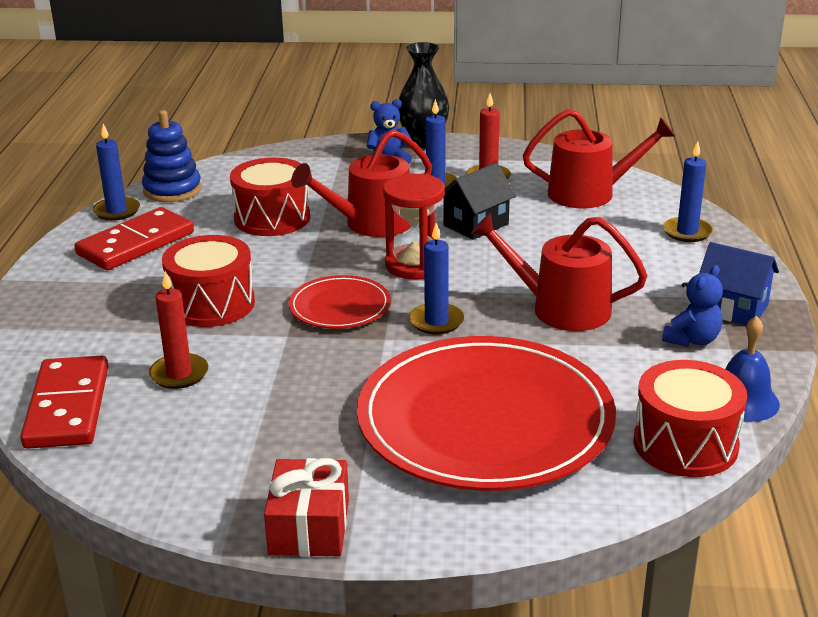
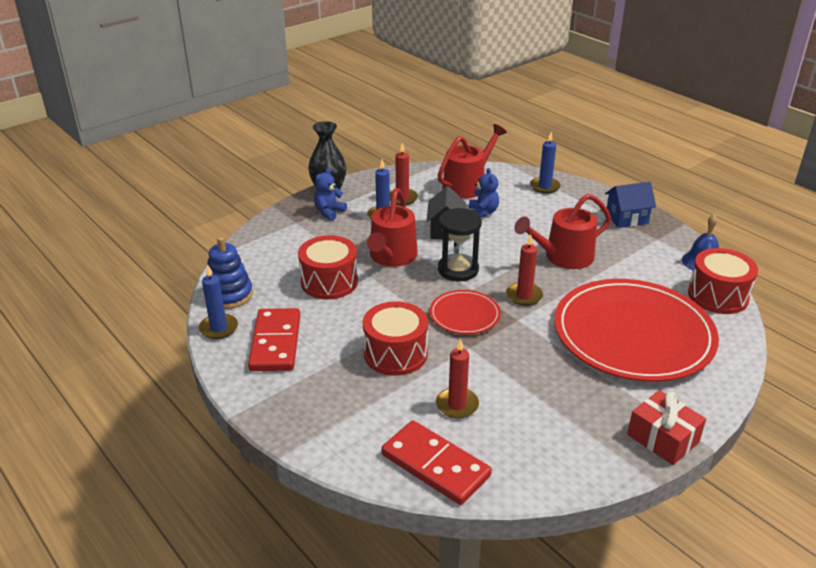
camera: 45 degrees left, 5 degrees up
(415, 265) = (458, 270): red hourglass -> black hourglass
(436, 321) = (524, 296): blue candle -> red candle
(692, 340) = (638, 243): blue teddy bear -> blue teddy bear (483, 212)

